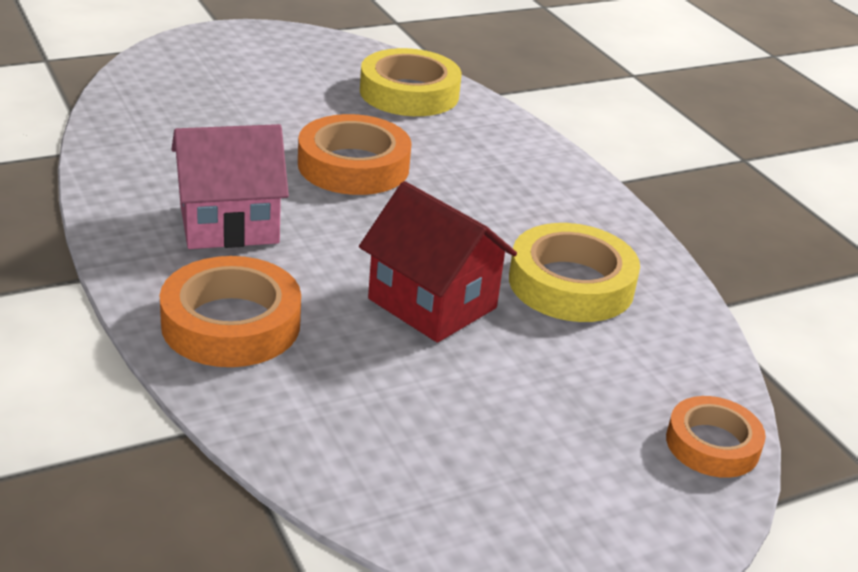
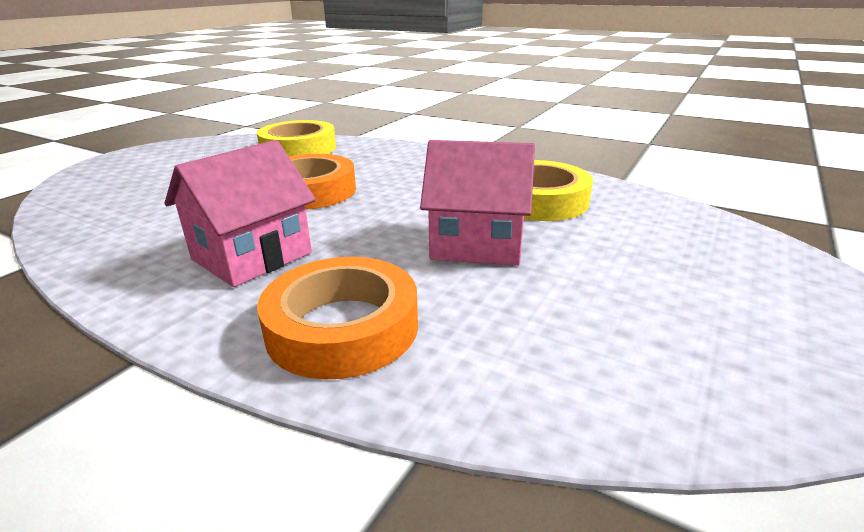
camera: 30 degrees left, 5 degrees down
(432, 303) = (477, 244): red house -> pink house
(712, 444) = (758, 246): orange tape -> none

